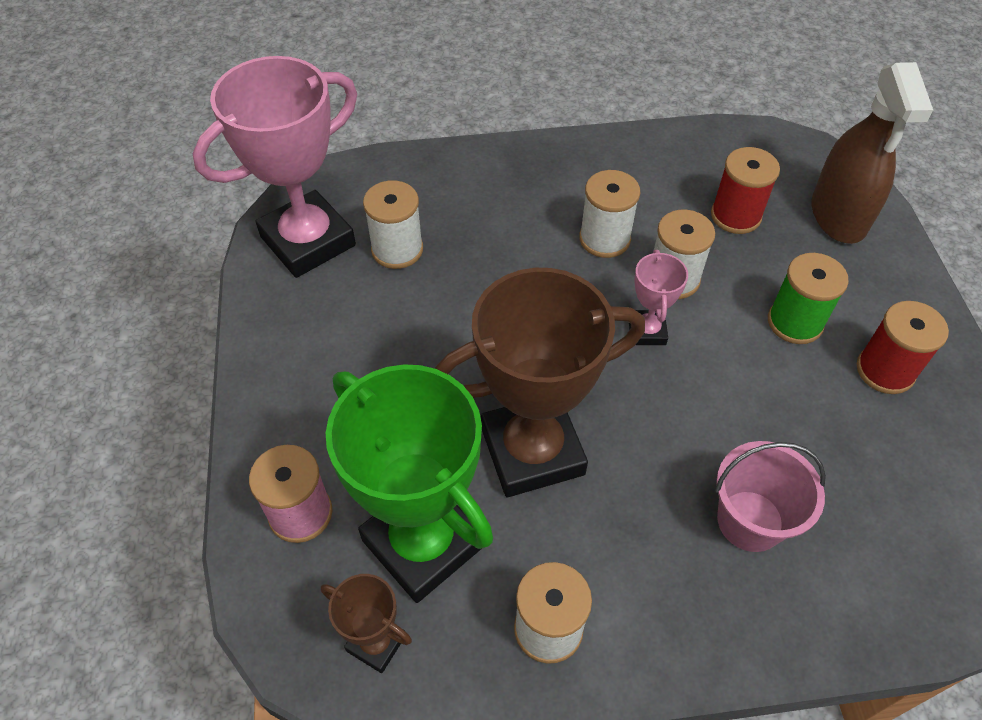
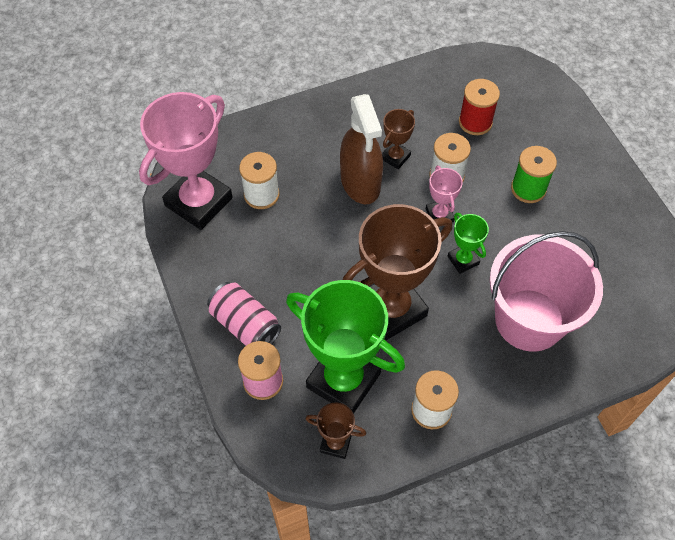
camera: 15 degrees left, 5 degrees up
(306, 422) = (245, 325): none -> pink can
(604, 239) = (395, 157): white spool -> brown trophy
(665, 404) = (463, 260): none -> green trophy
(750, 520) = (529, 320): pink bucket -> pink bucket, size x1.74
(838, 216) = (540, 108): brown spray bottle -> brown spray bottle (360, 182)
(885, 370) = (588, 208): red spool -> none

